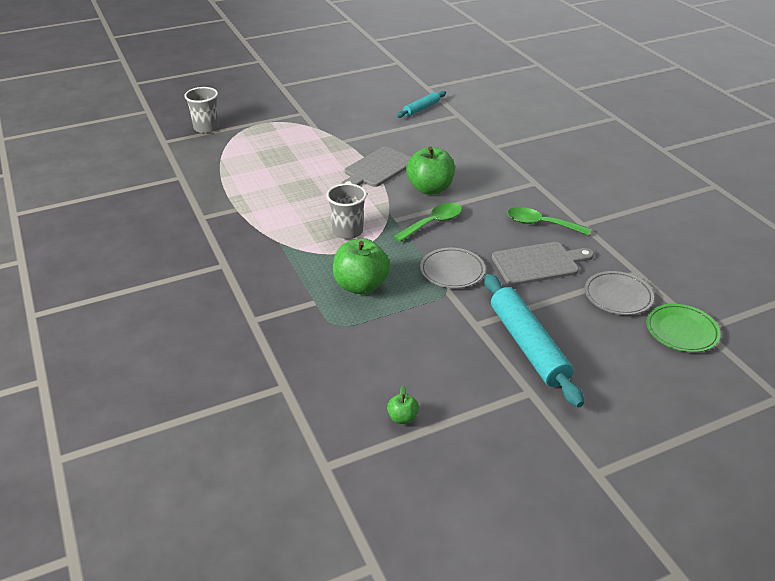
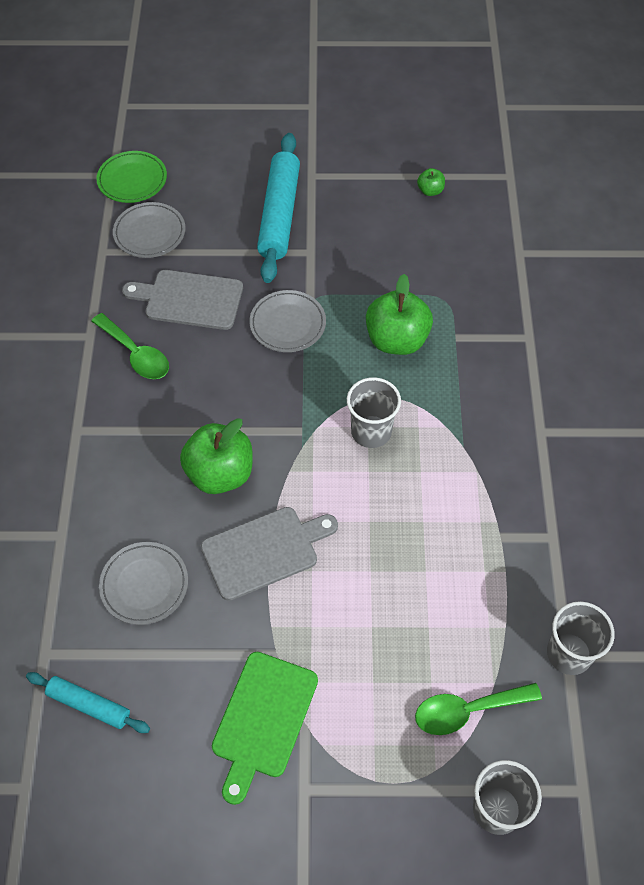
camera: 155 degrees left, 20 degrees up
(180, 177) = (569, 653): none -> grey cup
(335, 123) = (263, 719): none -> green cutting board
(421, 109) = (89, 705): turquoise rolling pin -> turquoise rolling pin turned 45 degrees clockwise
(432, 143) = (144, 585): none -> grey plate
(433, 223) = (259, 405): green spoon -> green spoon (467, 710)

